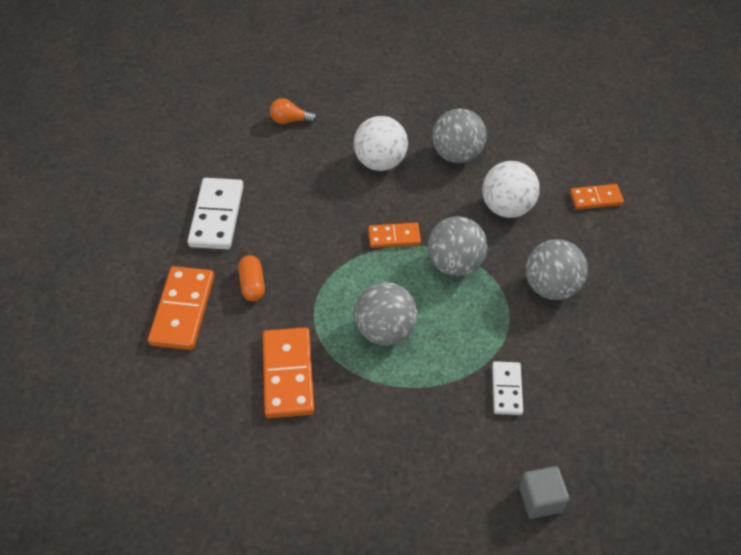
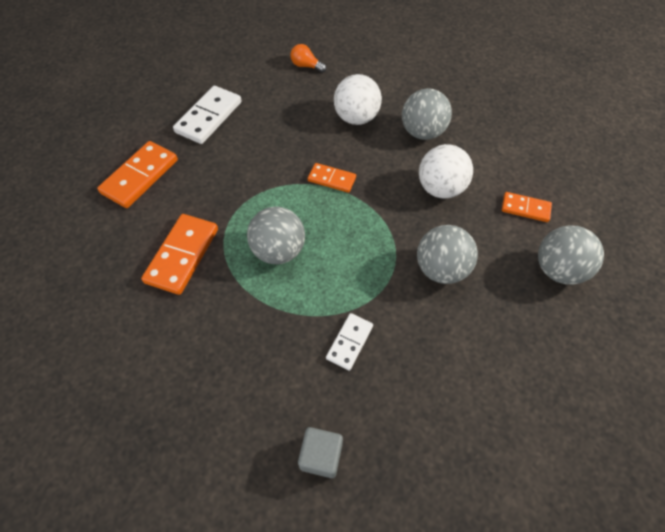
camera: 25 degrees right, 5 degrees up
(252, 284) = (201, 176): orange capsule -> none
(455, 263) = (368, 218): grey ball -> grey ball (558, 269)

